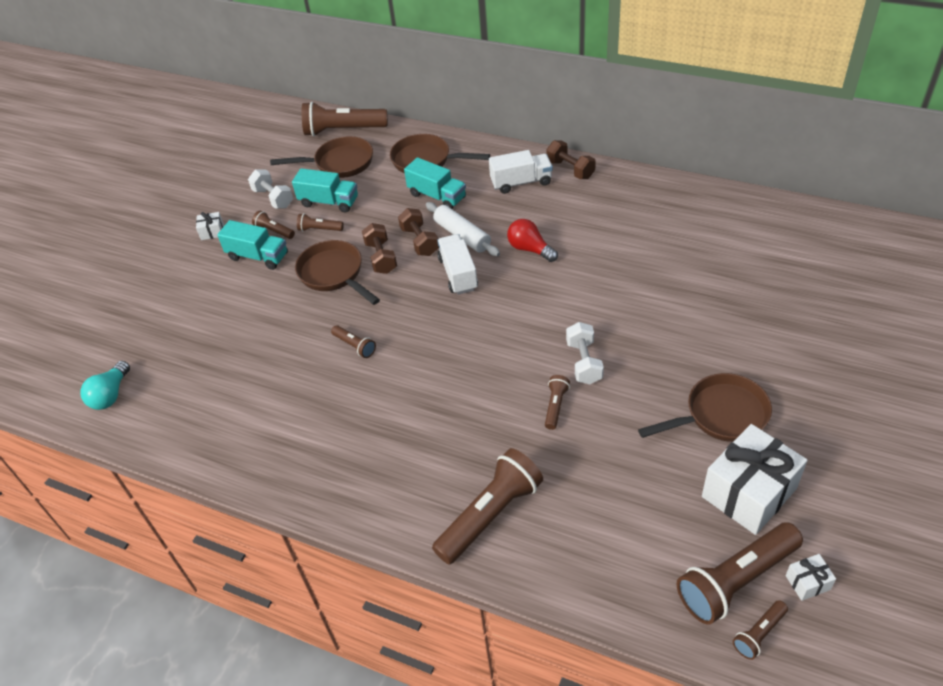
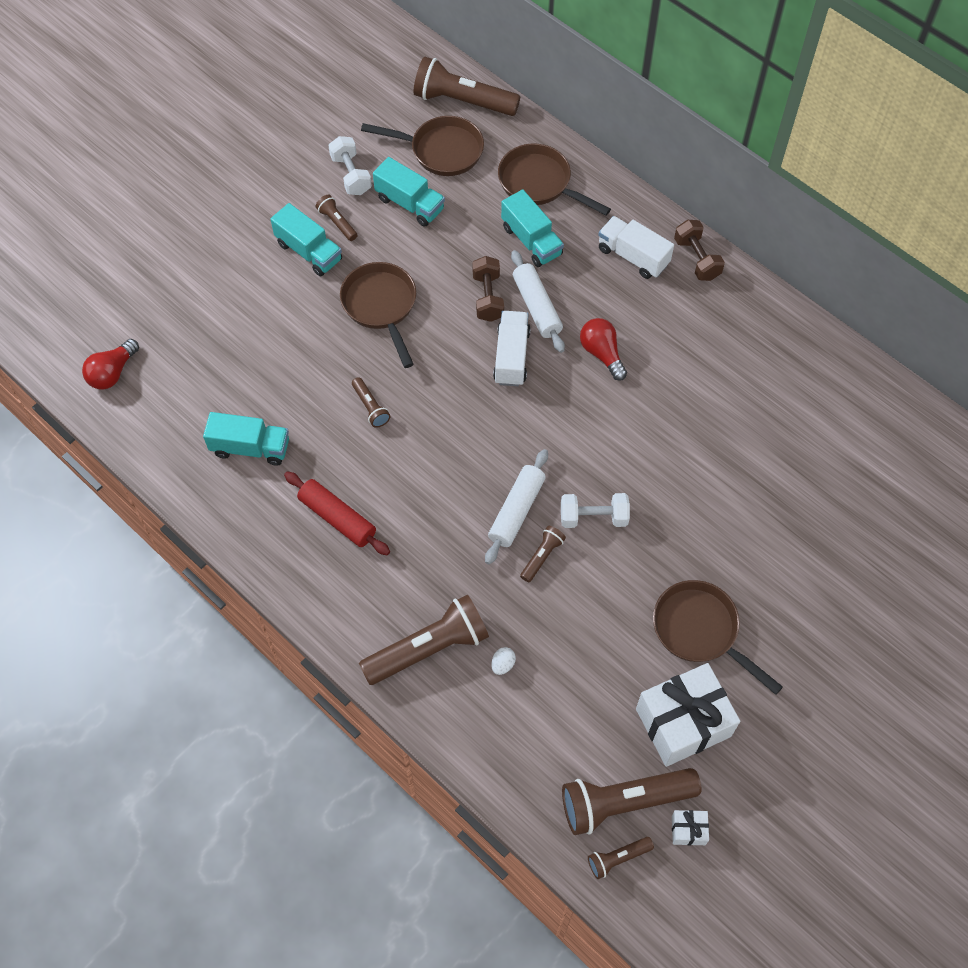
camera: 15 degrees right, 15 degrees up
(110, 395) = (112, 373): turquoise light bulb -> red light bulb
(212, 232) = (271, 198): white gift -> none
(259, 410) = (250, 448): none -> turquoise truck
(319, 229) = (386, 239): brown flashlight -> none
(360, 438) = (337, 518): none -> red rolling pin
(381, 258) = (438, 303): brown dumbbell -> none
(516, 380) = (516, 511): none -> white rolling pin
(521, 182) = (633, 256): white truck -> white truck turned 150 degrees counterclockwise
(564, 504) = (503, 664): none -> white egg
(584, 362) = (593, 517): white dumbbell -> white dumbbell turned 75 degrees clockwise
(720, 415) = (700, 631): brown pan -> brown pan turned 135 degrees counterclockwise

